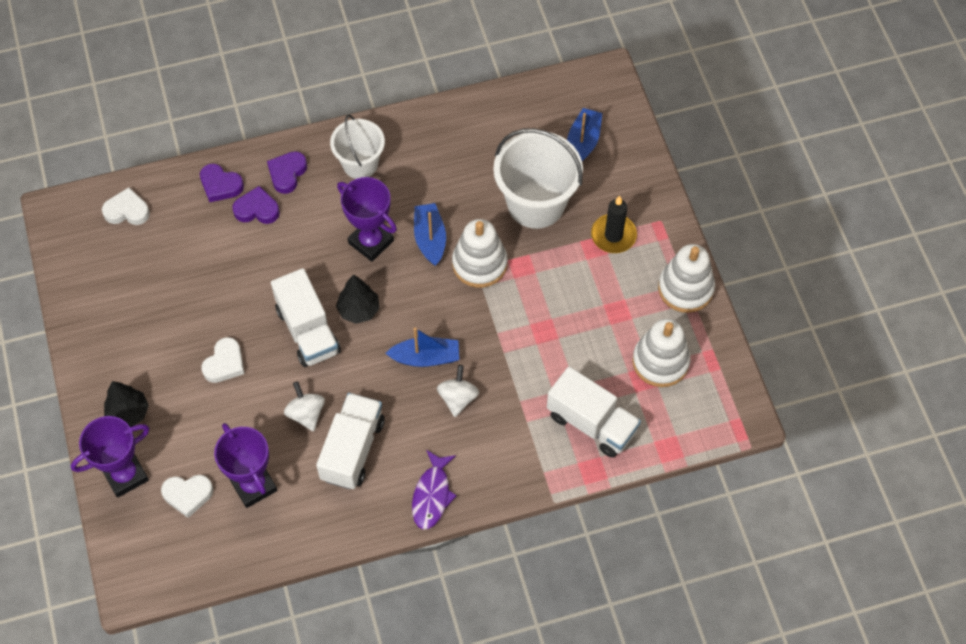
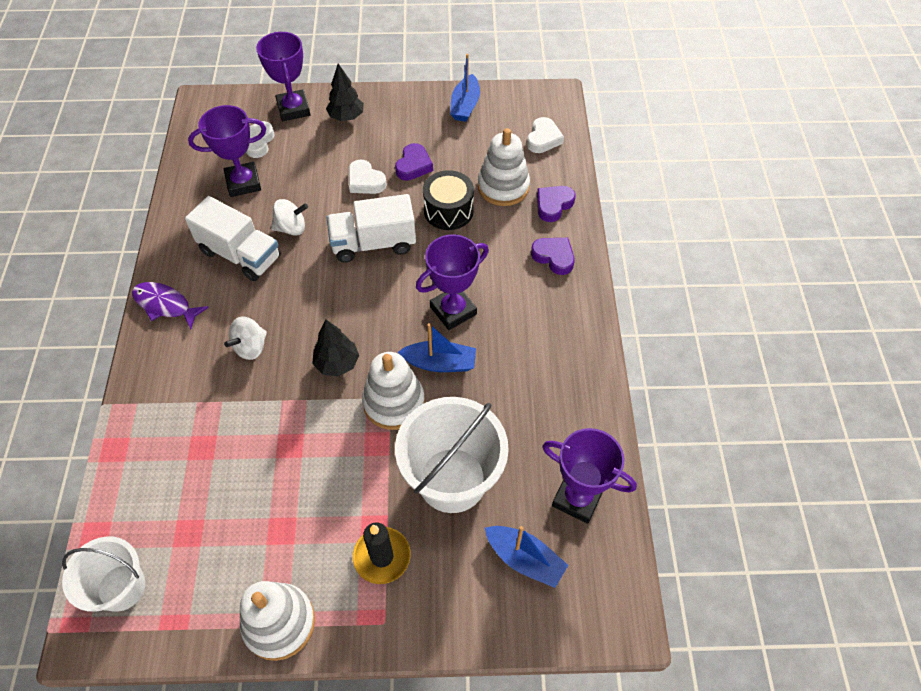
camera: 105 degrees right, 5 degrees down
(249, 275) = (448, 210): none -> black drum
(257, 209) = (518, 227): purple heart -> purple heart (413, 165)
(358, 310) = (380, 286): black tree -> black tree (337, 363)
(360, 164) = (550, 319): white bucket -> white bucket (121, 587)
(425, 357) = (306, 330): blue boat -> blue boat (465, 106)
(458, 398) = (251, 347): white spinning top -> white spinning top turned 105 degrees clockwise
(523, 117) = (577, 498): none -> purple trophy
(591, 423) = (164, 463): white truck -> none
(660, 361) = (199, 560): white stacking toy -> white stacking toy (503, 187)

